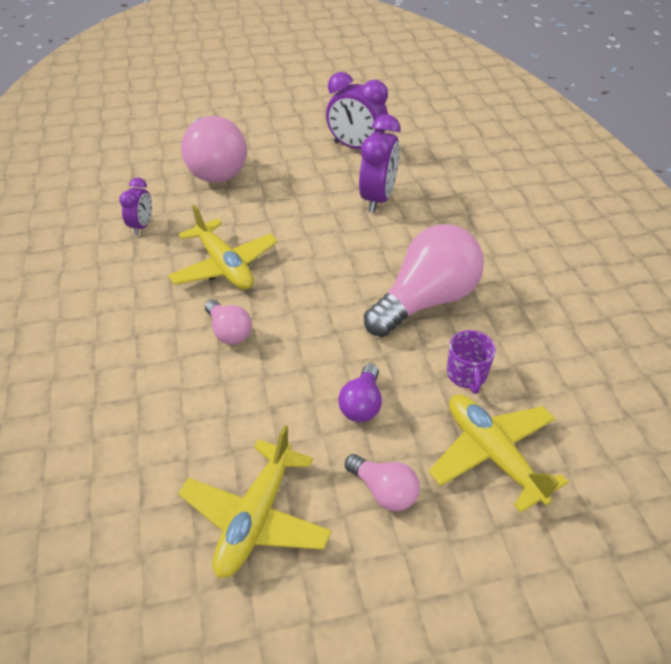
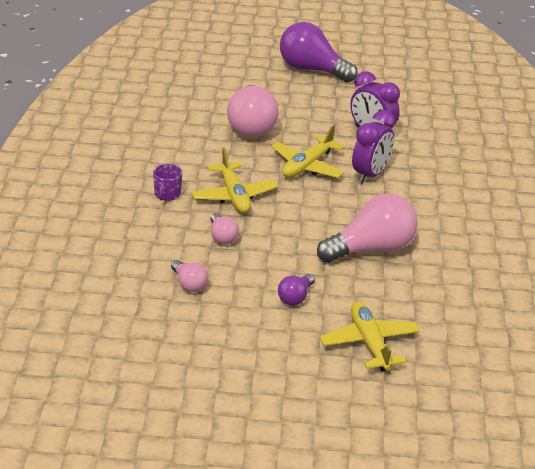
camera: 15 degrees right, 10 degrees down
(142, 226) = (183, 157): purple clock -> none
(256, 518) = (203, 337): yellow plane -> yellow plane (307, 166)
(259, 88) = (312, 70): none -> purple light bulb
(384, 491) = (288, 344): pink light bulb -> pink light bulb (189, 284)
(467, 375) = (376, 298): purple mug -> purple mug (167, 194)

